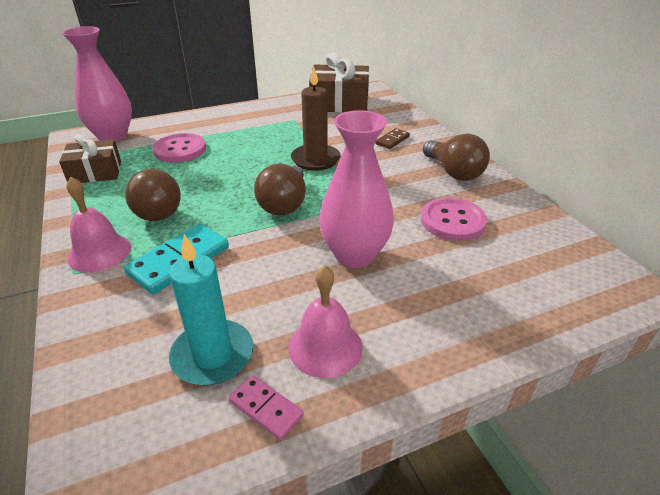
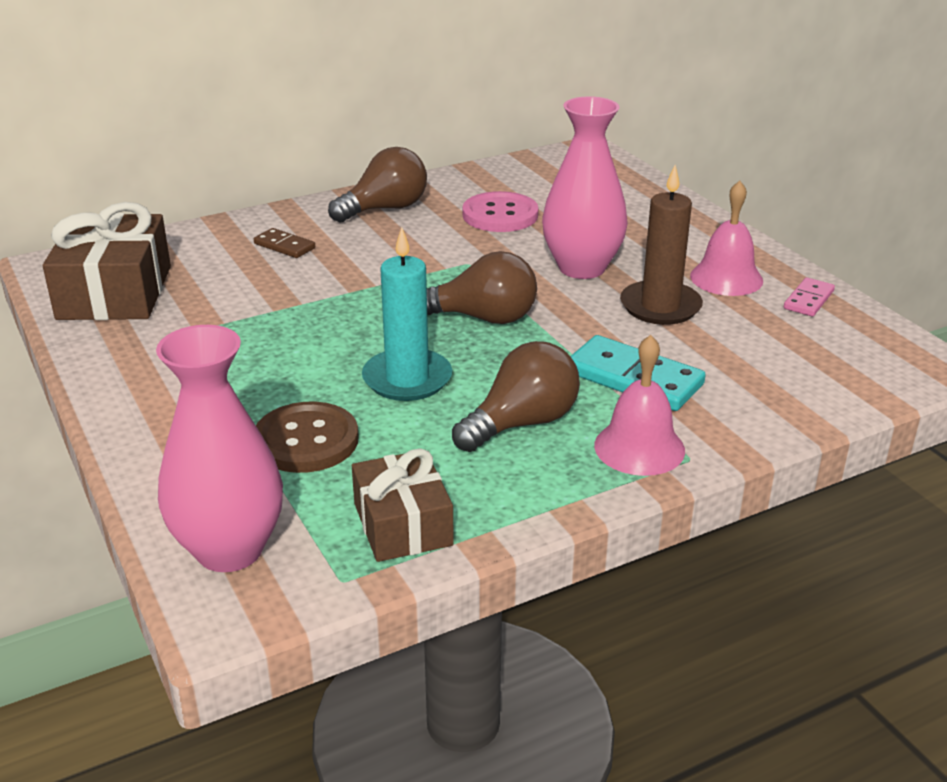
camera: 95 degrees left, 5 degrees down
(180, 149) = (306, 440): pink button -> brown button
(212, 355) = (768, 332): turquoise candle -> turquoise candle (407, 379)
(315, 160) = (349, 303): brown candle -> brown candle (660, 306)

